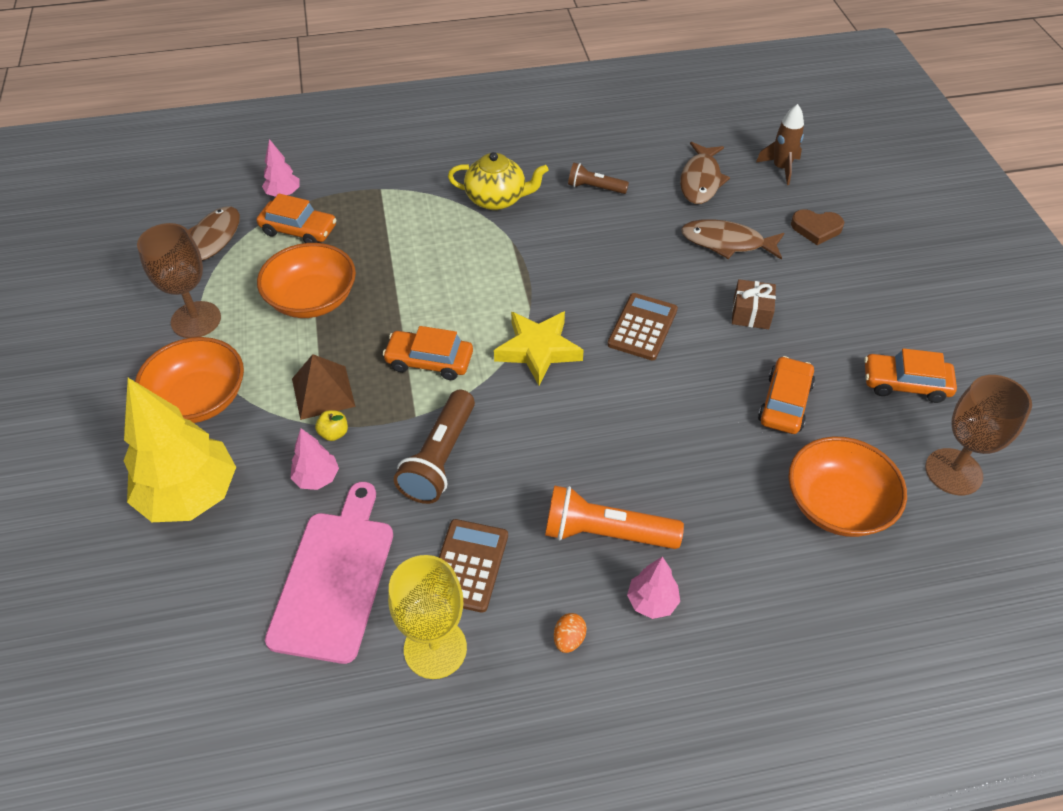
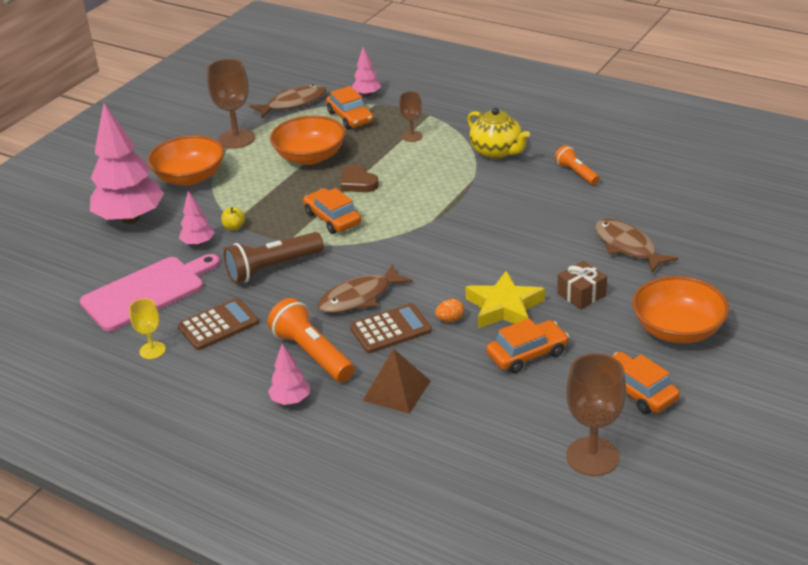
camera: 45 degrees right, 15 degrees down
(190, 496) = (130, 219): yellow tree -> pink tree
(323, 392) = (254, 205): brown pyramid -> brown pyramid (396, 390)
(393, 221) = (412, 136): none -> brown goblet
(435, 648) = (152, 350): yellow goblet -> yellow goblet, size x0.56
(538, 350) = (405, 244): yellow star -> yellow star (504, 307)
(569, 639) = (222, 388): orange egg -> orange egg (450, 319)
(595, 188) = (576, 173): brown flashlight -> orange flashlight
(642, 327) = (491, 265): brown calculator -> brown calculator (390, 329)
(701, 180) = (665, 201): brown fish -> brown fish (359, 297)
(781, 168) = (746, 221): brown rocket -> none
(816, 228) = (715, 270): brown heart -> brown heart (358, 183)
(837, 504) = (478, 424): orange bowl -> orange bowl (677, 329)

